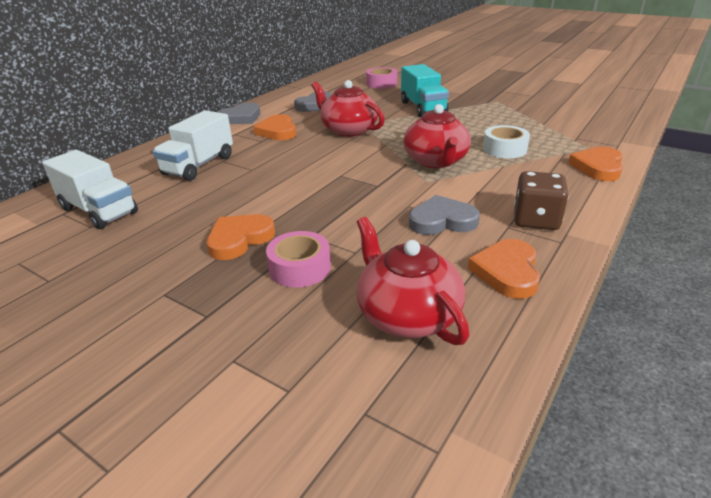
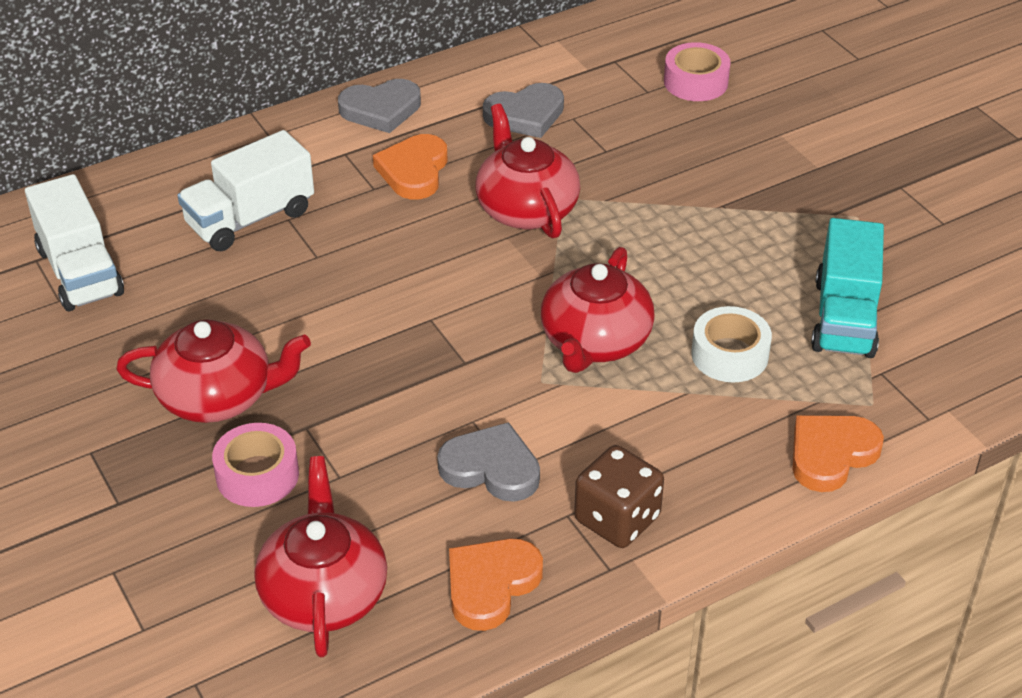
camera: 25 degrees right, 10 degrees up
(239, 239) = (218, 397): orange heart -> red teapot
(423, 108) = (702, 189): turquoise truck -> turquoise truck (844, 318)

